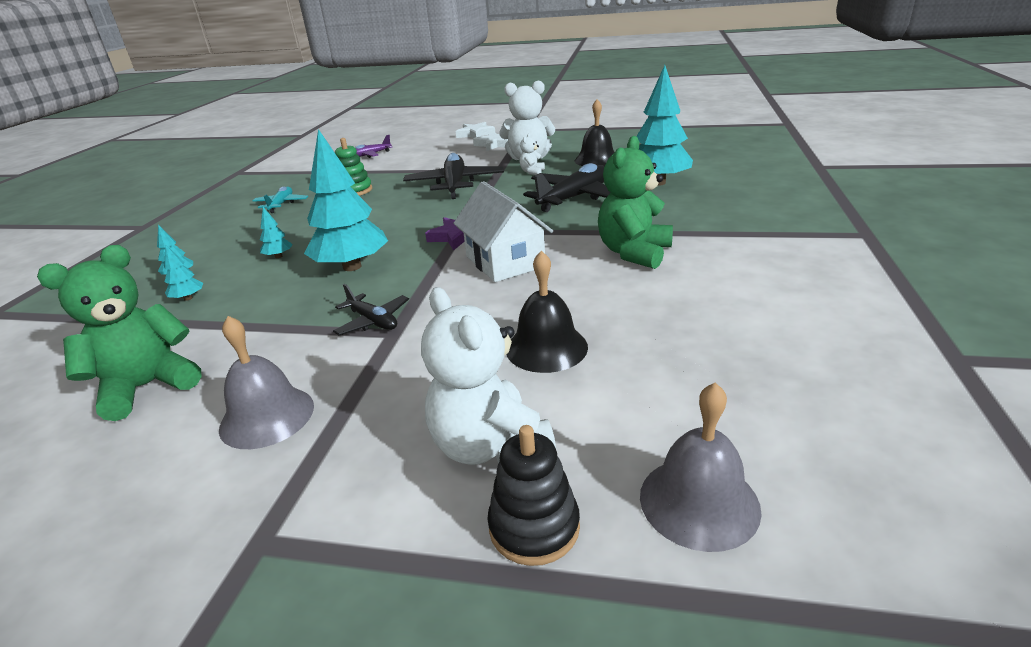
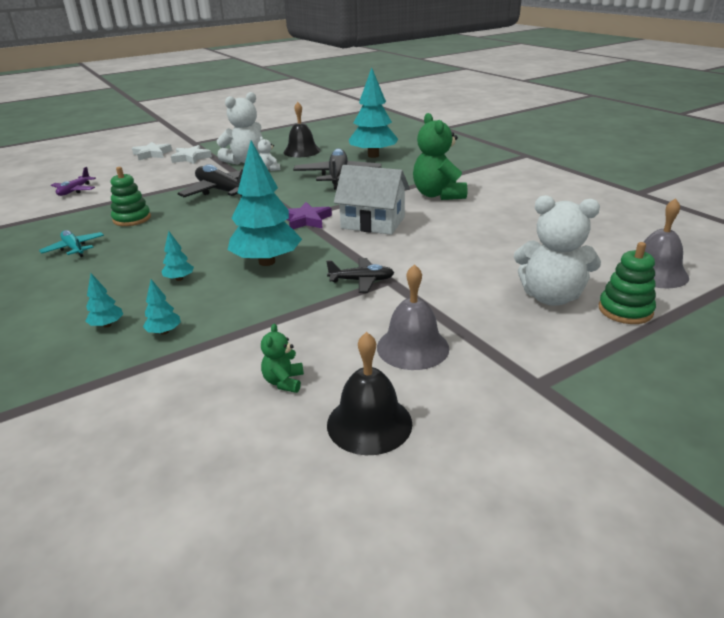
camera: 45 degrees left, 0 degrees up
(147, 386) = (284, 382): green teddy bear -> green teddy bear, size x0.47
(534, 527) = (625, 310): black stacking toy -> green stacking toy
(546, 347) = (488, 251): black bell -> black bell (369, 423)

